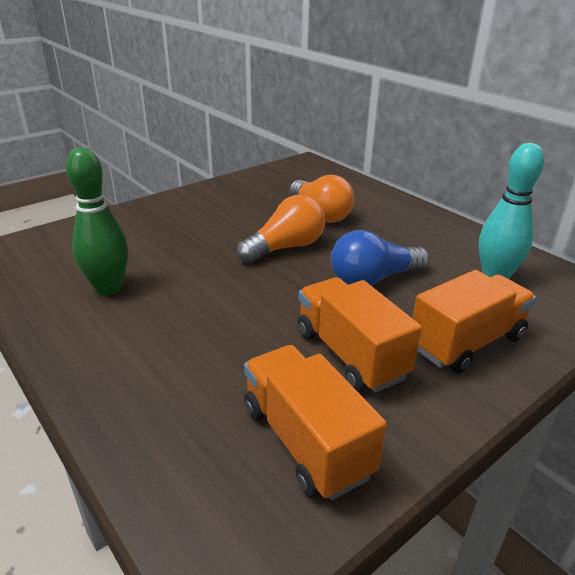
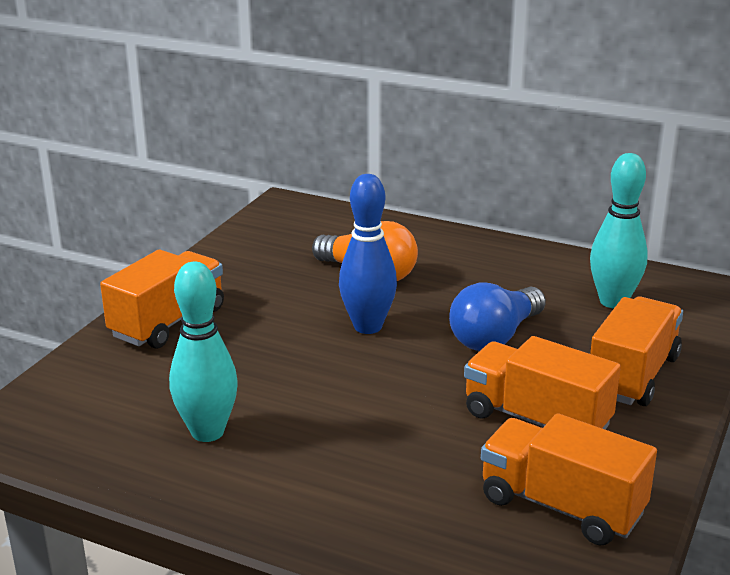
camera: 25 degrees left, 5 degrees down
(108, 288) = (207, 432): green bowling pin -> turquoise bowling pin
(163, 213) = (168, 322): none -> orange truck
(285, 247) = (368, 326): orange light bulb -> blue bowling pin

